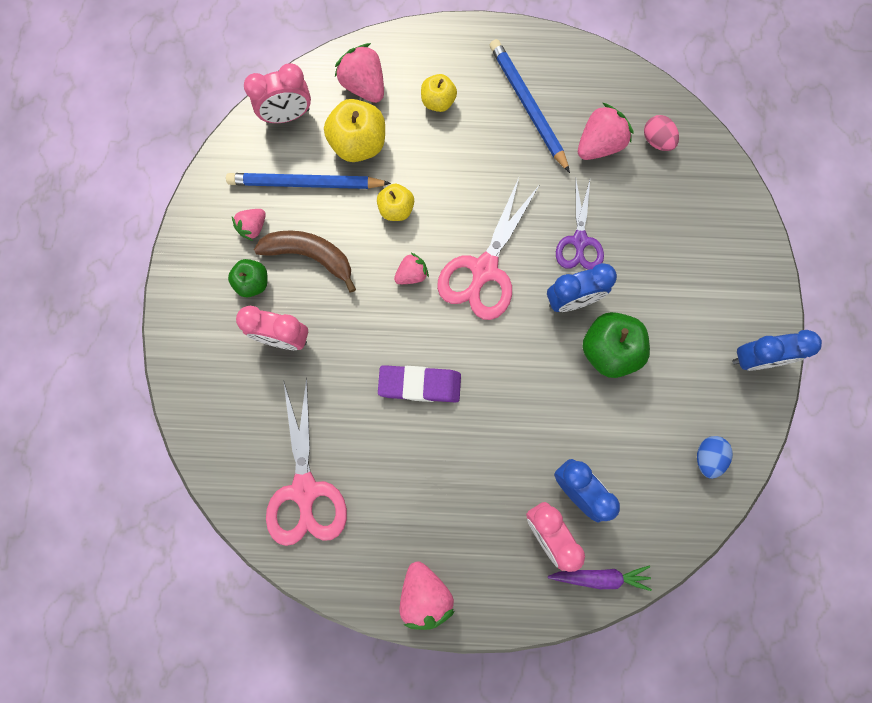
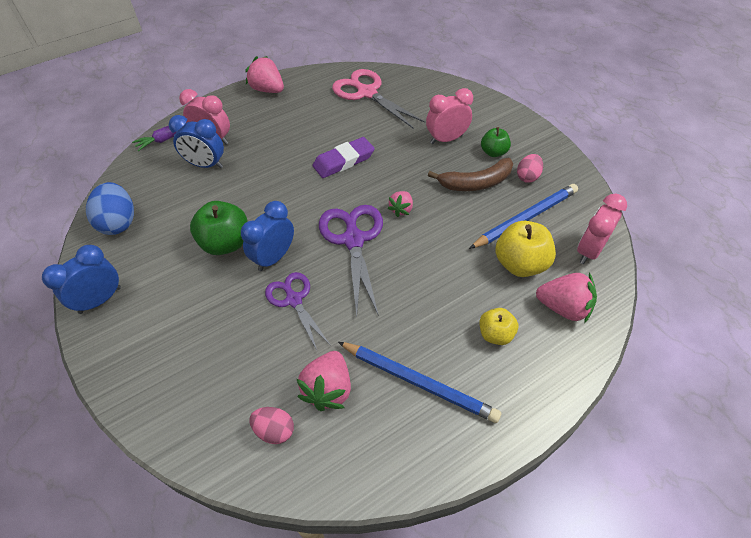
camera: 145 degrees right, 25 degrees down
(253, 227) = (527, 177): pink strawberry -> pink egg
(396, 209) = (449, 239): yellow apple -> none
(484, 270) = (353, 239): pink scissors -> purple scissors
(707, 457) = (119, 222): blue egg -> blue egg, size x1.64

